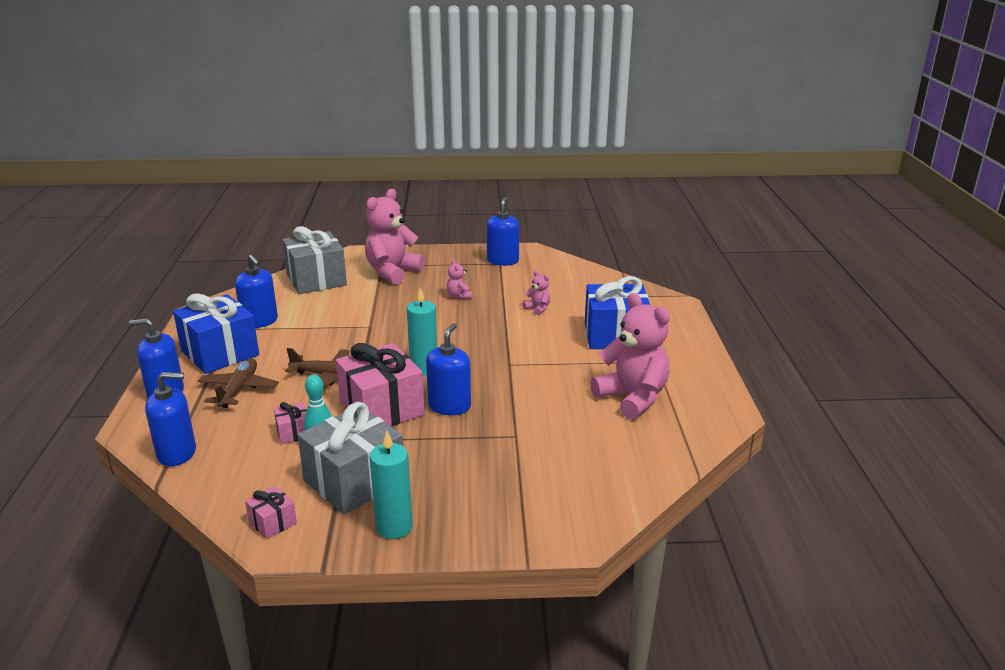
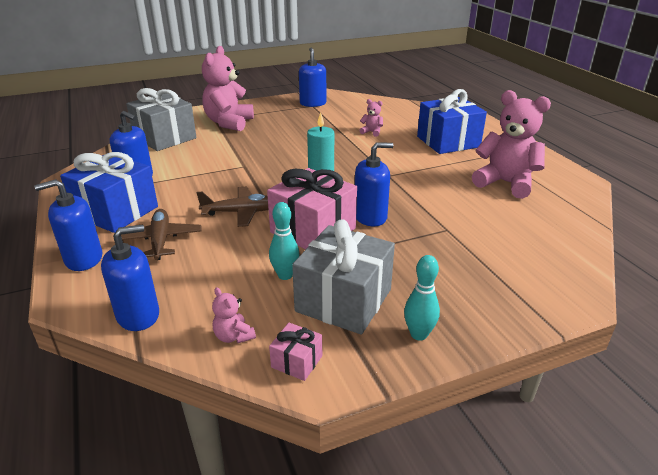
camera: 20 degrees left, 5 degrees up
(293, 433) = (247, 269): pink gift -> none
(394, 527) = (418, 334): turquoise candle -> turquoise bowling pin
(449, 406) = (370, 217): blue soap dispenser -> blue soap dispenser turned 75 degrees clockwise
(459, 296) = (301, 132): pink teddy bear -> pink teddy bear (233, 336)

